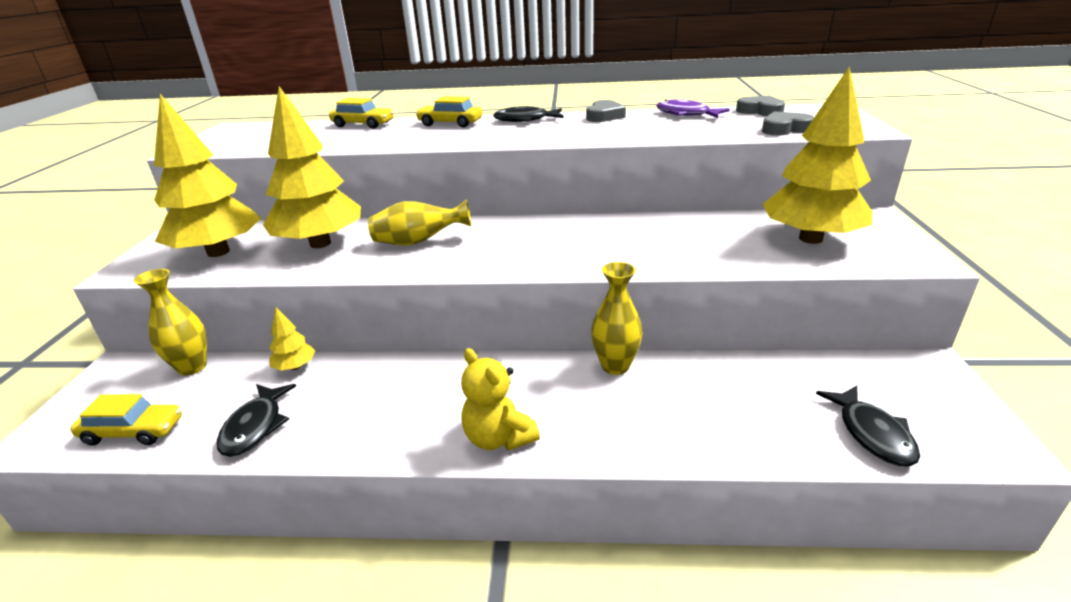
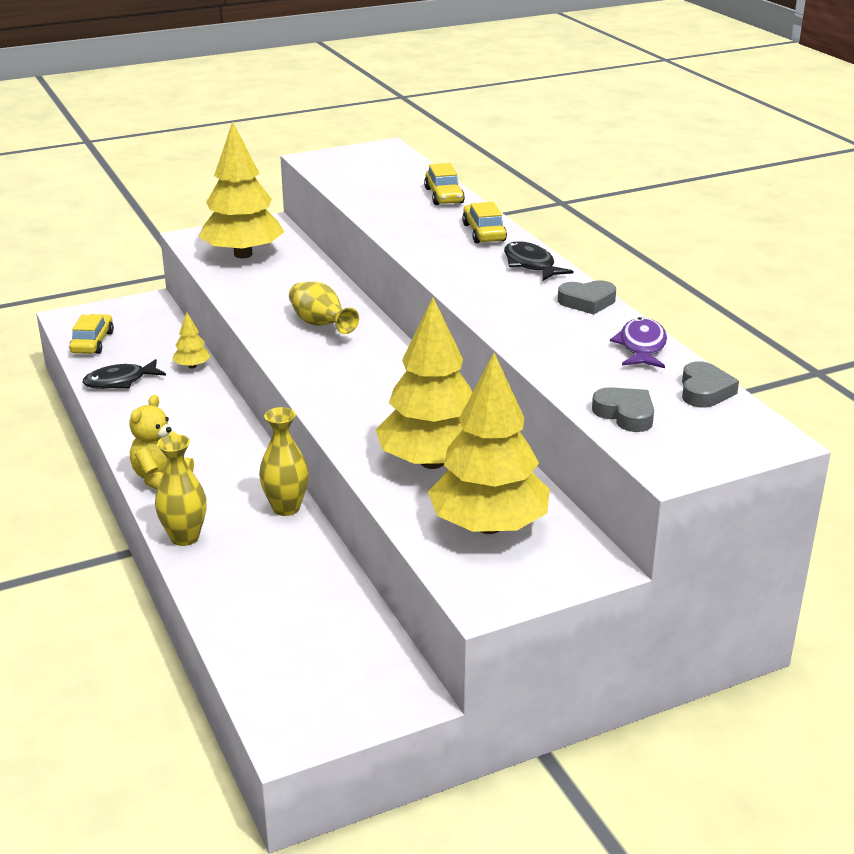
camera: 60 degrees right, 0 degrees up
(133, 431) = (92, 342): yellow car -> yellow car turned 150 degrees counterclockwise
(192, 367) = (167, 328): yellow vase -> yellow vase (185, 537)
(320, 243) = (286, 286): yellow tree -> yellow tree (432, 462)
(872, 433) = (268, 660): black fish -> none

